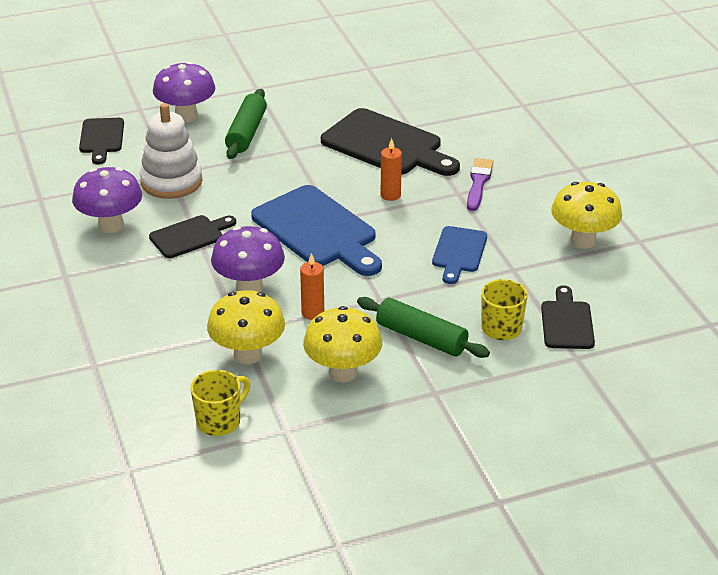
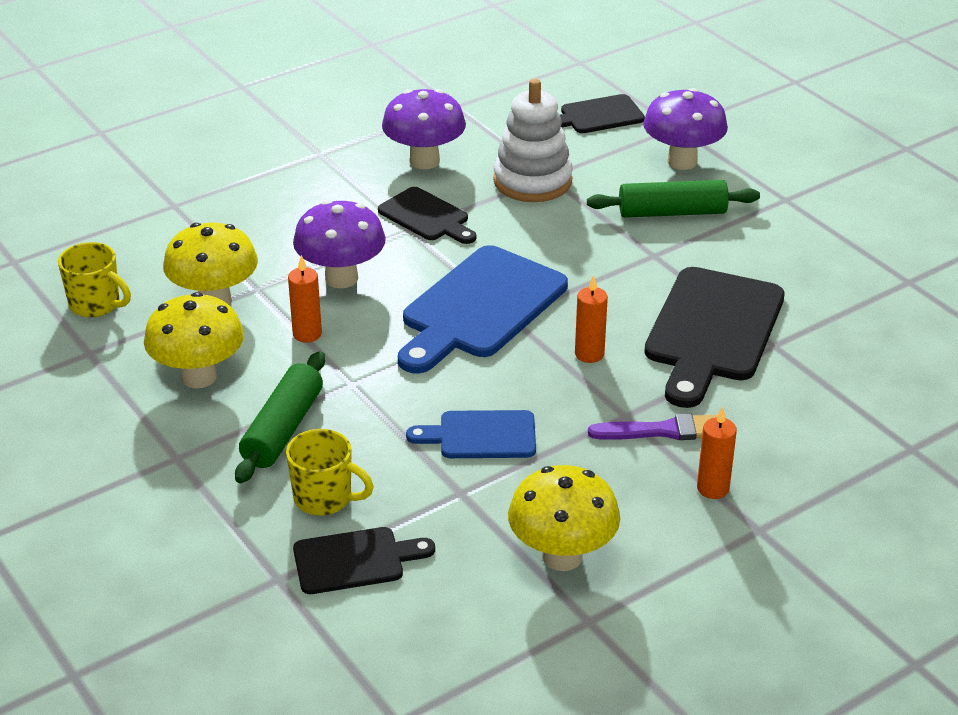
camera: 75 degrees right, 0 degrees up
(537, 176) = (713, 488): none -> orange candle

